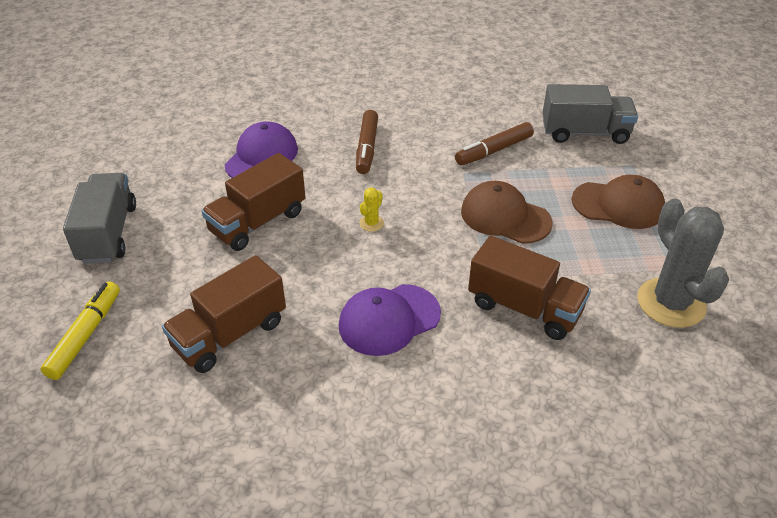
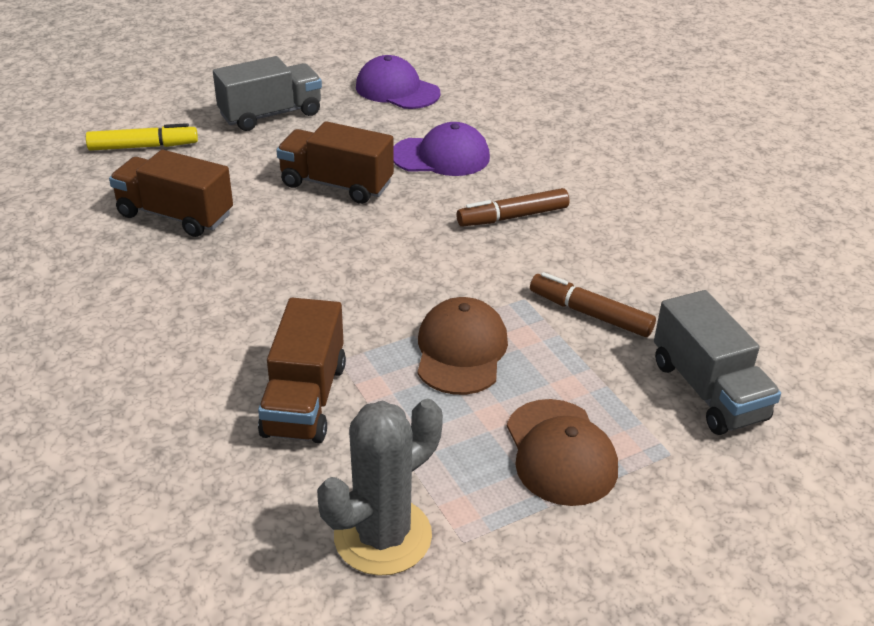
camera: 65 degrees right, 5 degrees down
(371, 223) = (381, 254): yellow cactus -> none
(389, 319) = (238, 303): purple cap -> purple cap (397, 90)

